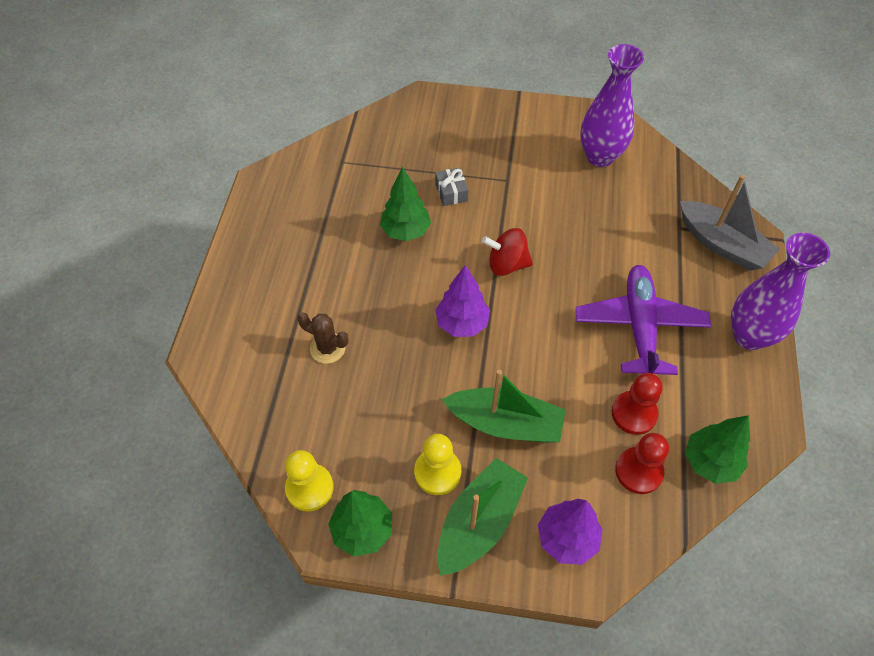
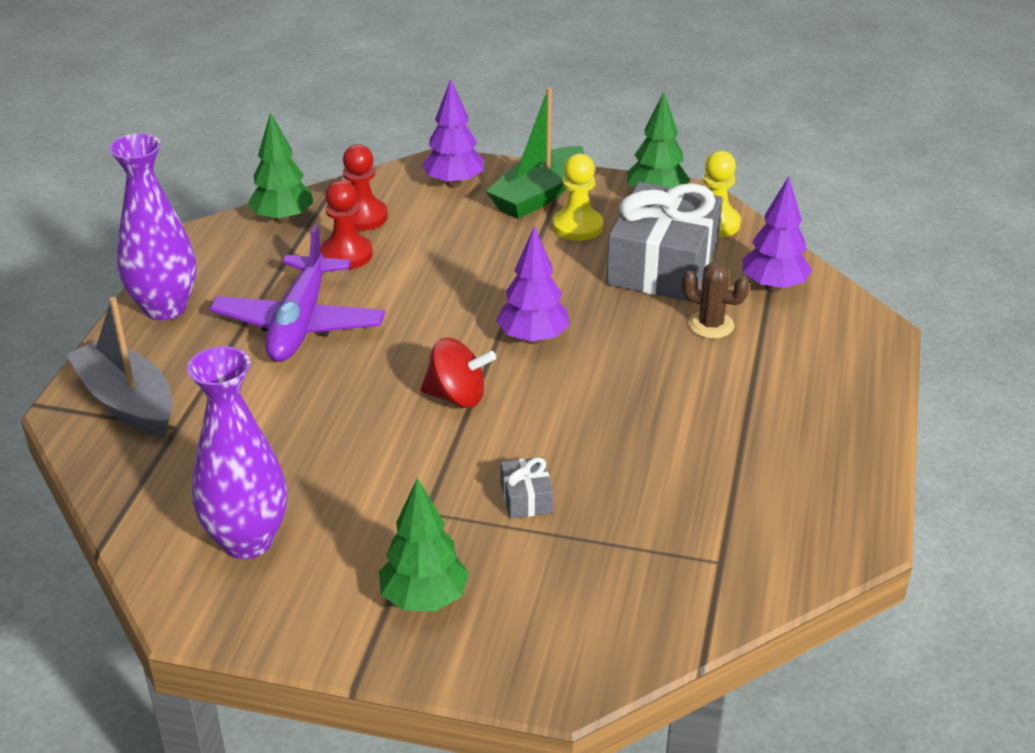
camera: 175 degrees left, 20 degrees down
(270, 399) = (773, 286): none -> purple tree
(361, 420) = (662, 265): none -> grey gift
(405, 231) = (605, 446): green tree -> green tree (424, 599)
(505, 423) = (496, 255): green boat -> none

